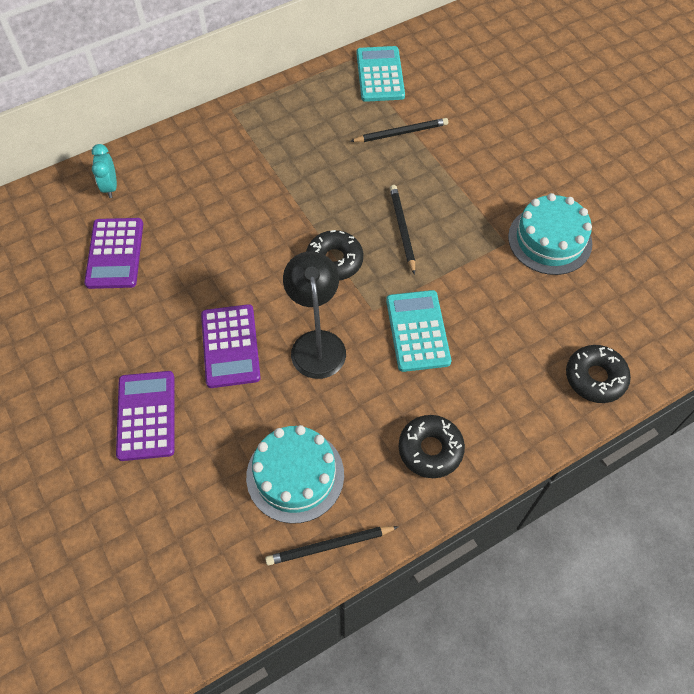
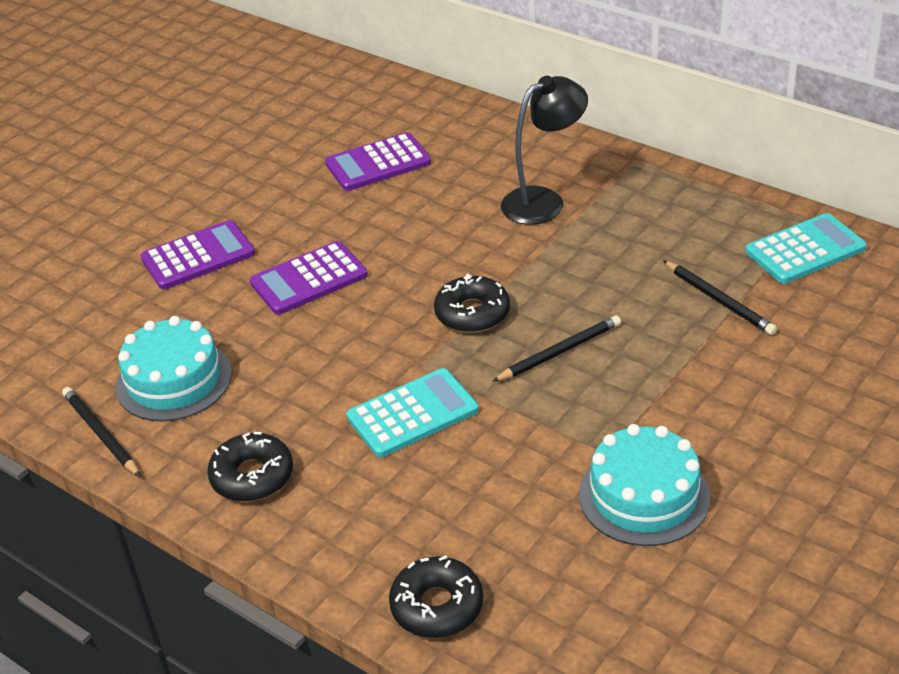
camera: 70 degrees right, 20 degrees down
(110, 187) = (461, 127): turquoise clock -> none
(317, 343) = (348, 339): black lamp -> black lamp (544, 201)

